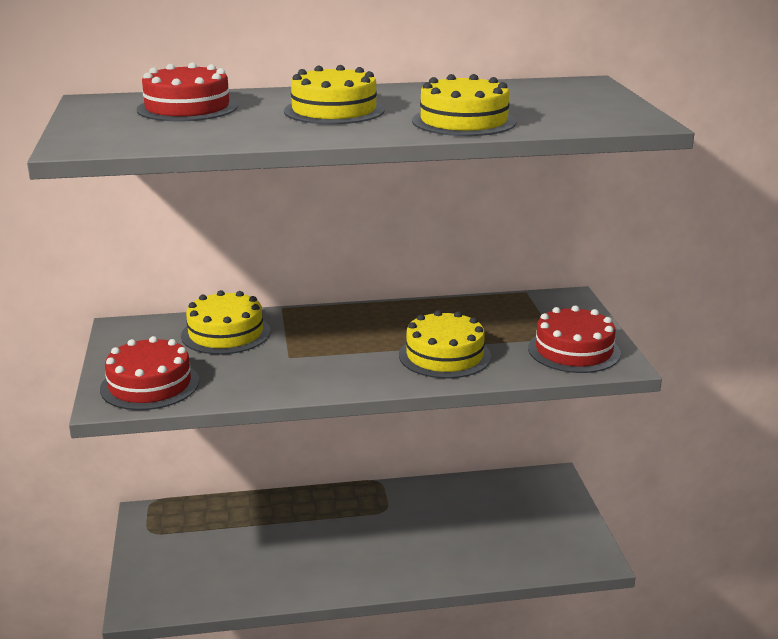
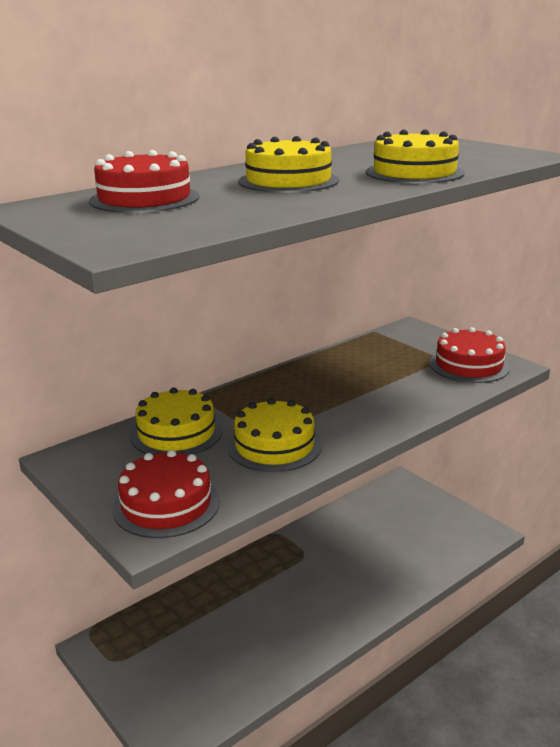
camera: 30 degrees left, 0 degrees up
(444, 355) = (385, 396): yellow cake -> yellow cake (274, 445)

